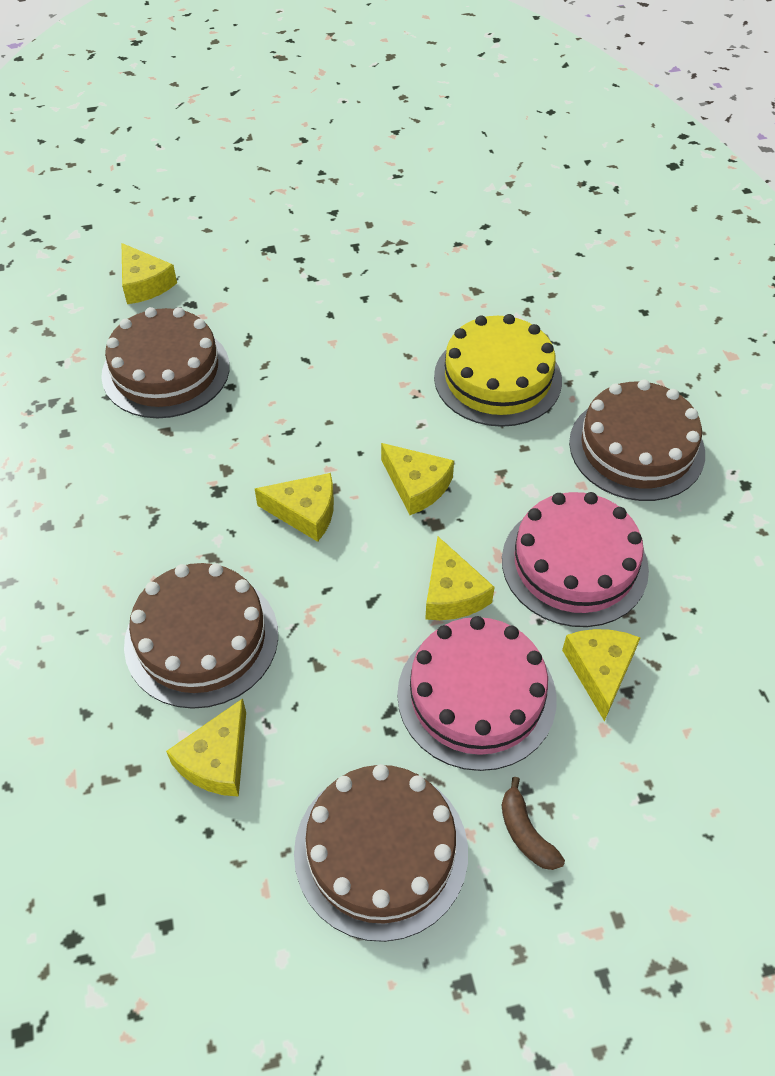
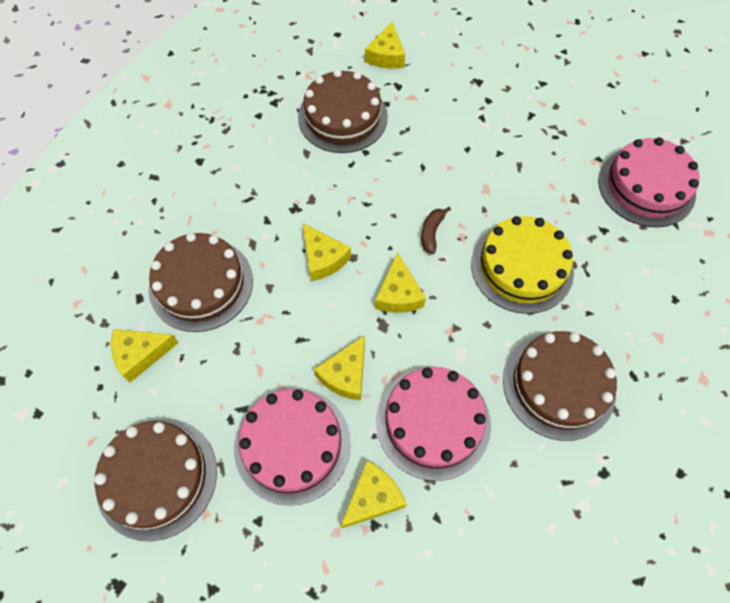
camera: 45 degrees right, 10 degrees up
(522, 239) = (646, 186): none -> pink cake
(526, 833) = (231, 544): brown banana -> brown banana (431, 233)

